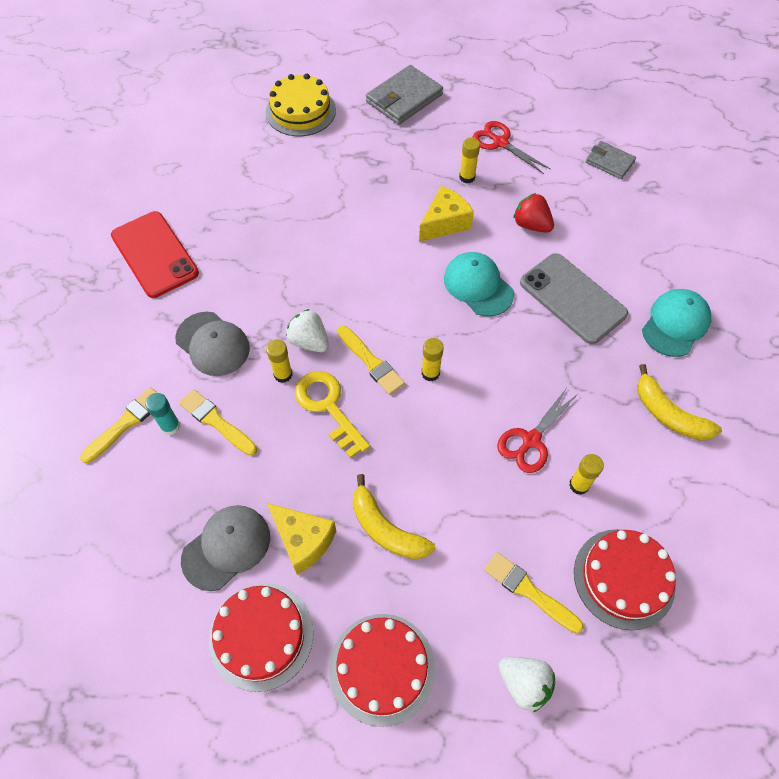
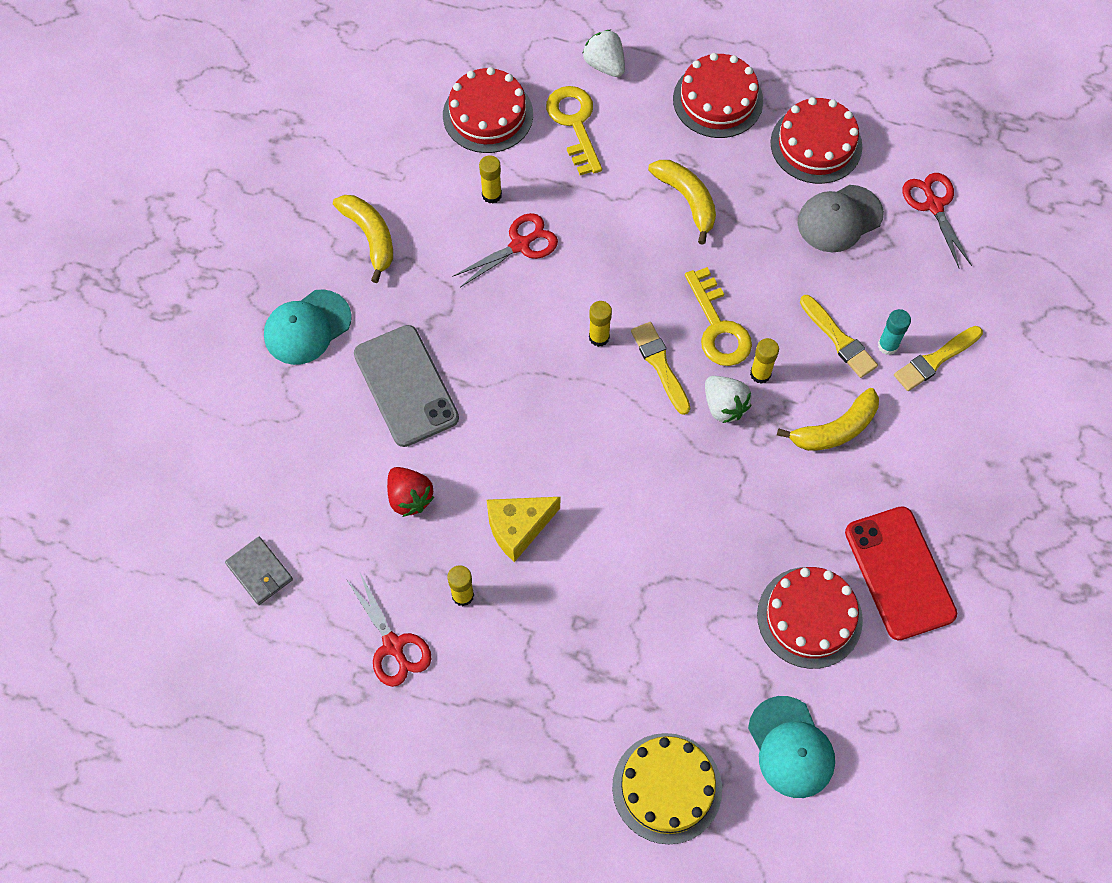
camera: 165 degrees left, 5 degrees up
(126, 590) = (934, 205): none -> red scissors
(213, 344) = (835, 429): grey cap -> yellow banana
(220, 214) = (809, 617): none -> red cake
(303, 540) = (767, 208): yellow cheese -> none
(404, 98) = (503, 773): grey wallet -> none
(478, 286) = (509, 428): turquoise cap -> turquoise cap (791, 747)
(529, 591) = (574, 124): yellow brush -> yellow key

